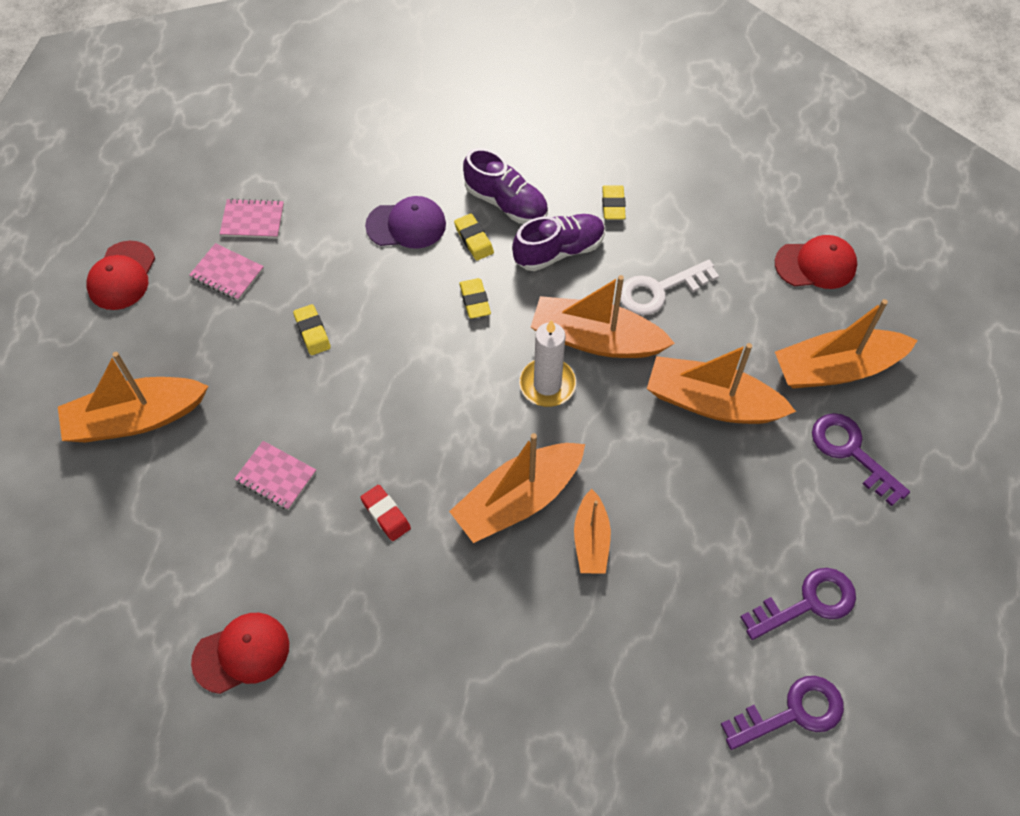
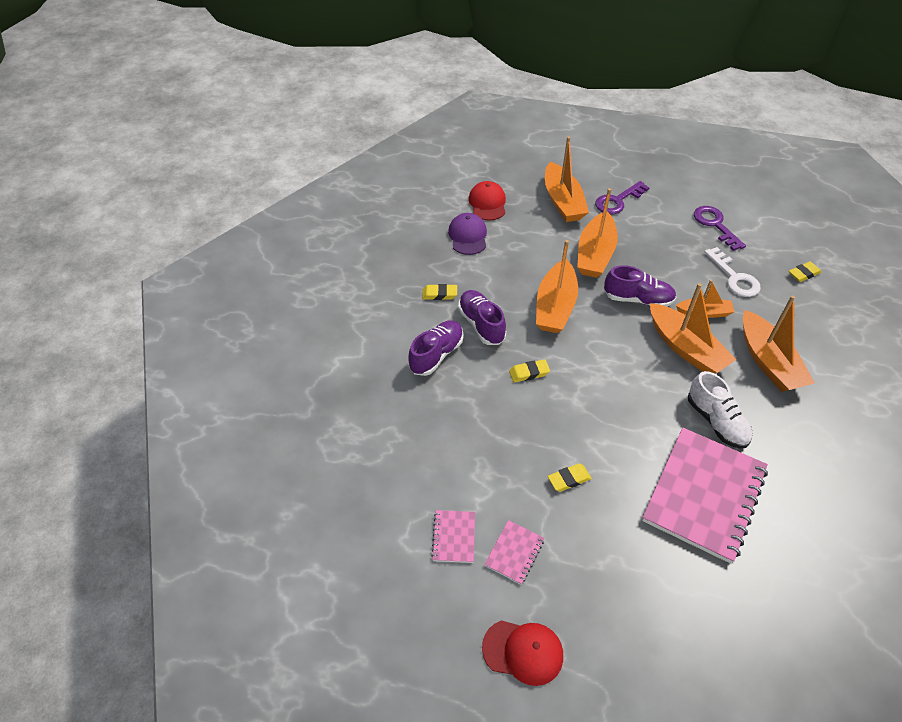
camera: 90 degrees left, 10 degrees down
(135, 419) = (676, 613): orange boat -> orange boat (768, 362)
(241, 653) = (848, 505): red cap -> none
(276, 476) = (704, 495): pink notebook -> pink notebook, size x2.32
(386, 514) = (716, 421): red eraser -> white shoe
(406, 225) = (458, 418): purple cap -> purple cap (468, 236)
(474, 239) = (472, 374): yellow eraser -> yellow eraser (803, 274)
(547, 384) = (594, 332): white candle -> none
(615, 450) = (637, 299): none -> purple shoe
(659, 290) = (512, 274): white key -> white key (734, 277)
(792, 712) = (779, 235): purple key -> none

